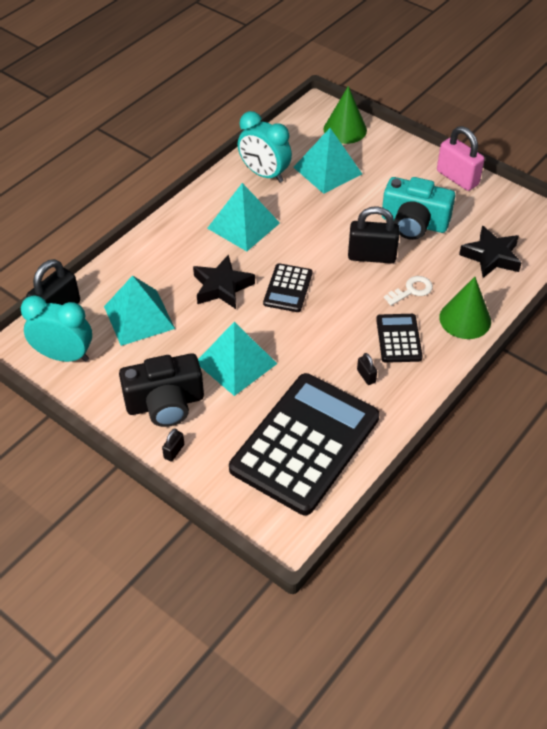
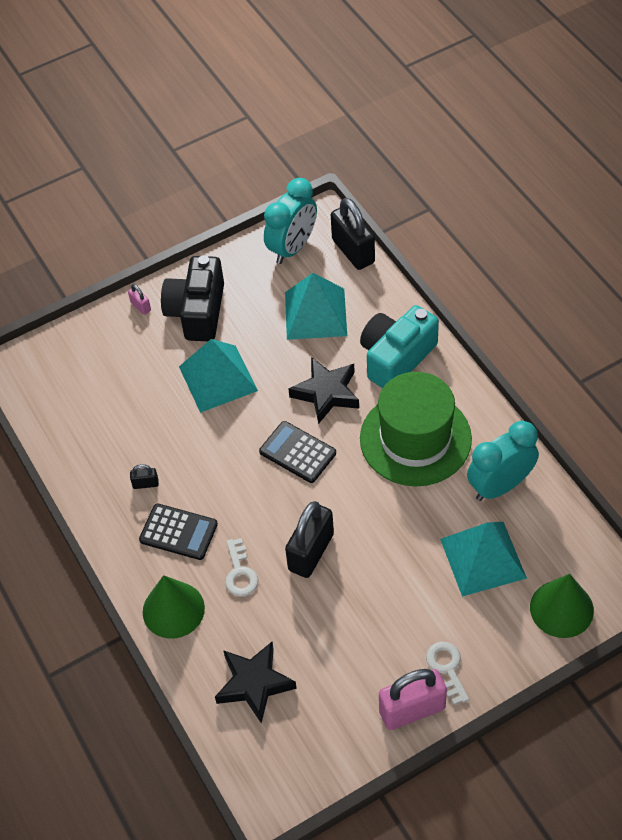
camera: 115 degrees right, 5 degrees up
(174, 451) = (140, 306): black padlock -> pink padlock
(243, 225) = (415, 439): turquoise pyramid -> green hat
(305, 443) = (95, 407): black calculator -> none
(414, 223) = (347, 620): turquoise camera -> turquoise camera (396, 357)
(418, 169) = (447, 668): none -> white key

